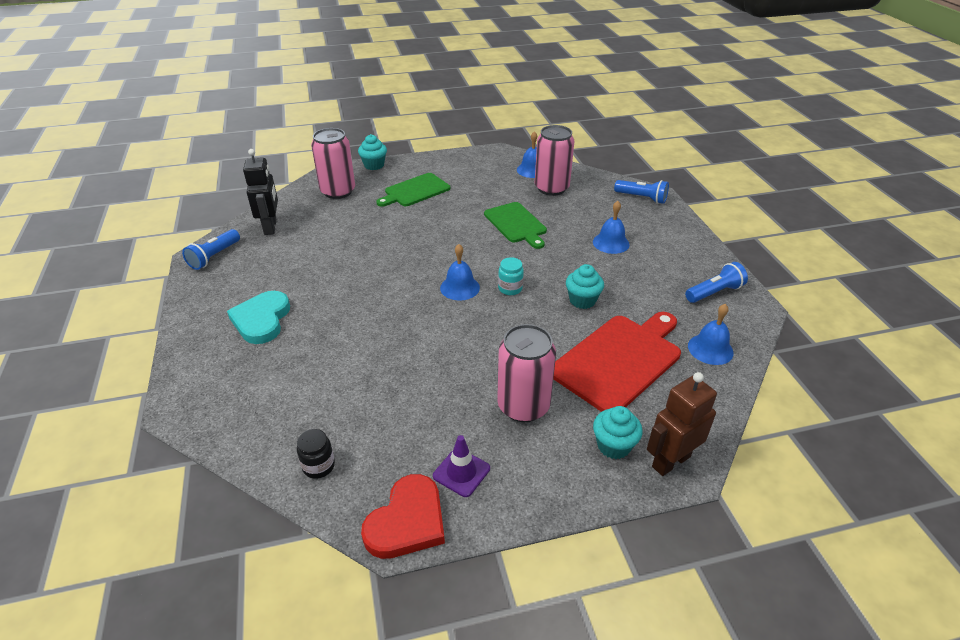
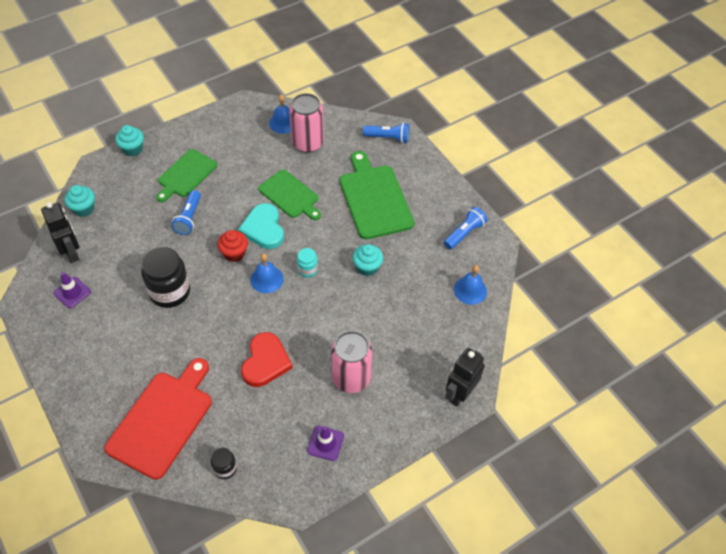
camera: 20 degrees left, 15 degrees up
(214, 257) = (38, 300): blue flashlight -> blue flashlight (189, 218)
(250, 258) = (72, 292): none -> purple traffic cone
(261, 320) = (117, 355): turquoise heart -> turquoise heart (263, 228)
(338, 191) = (113, 192): pink can -> none
(349, 277) = (170, 292): none -> black jar
(407, 521) = (302, 489): red heart -> red heart (265, 362)
(434, 259) = (234, 253): none -> red cupcake
(611, 243) = (374, 198): blue bell -> green cutting board
(613, 446) = (420, 392): turquoise cupcake -> turquoise cupcake (84, 209)
(619, 360) = (408, 318): red cutting board -> red cutting board (162, 420)
(670, 461) = (460, 394): brown robot -> black robot

